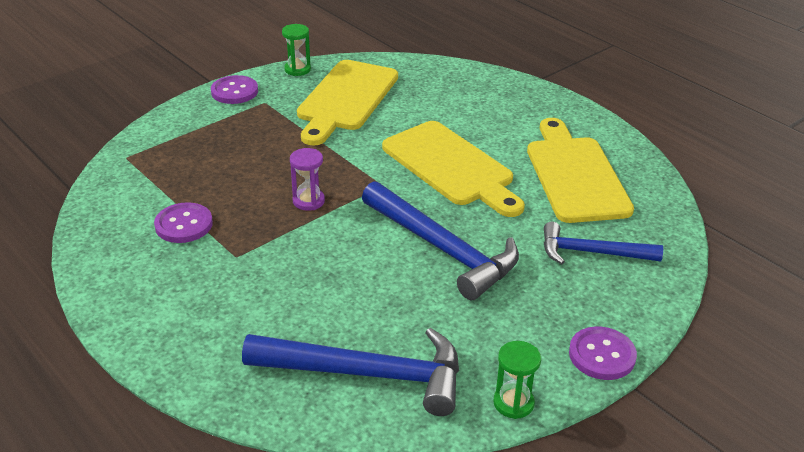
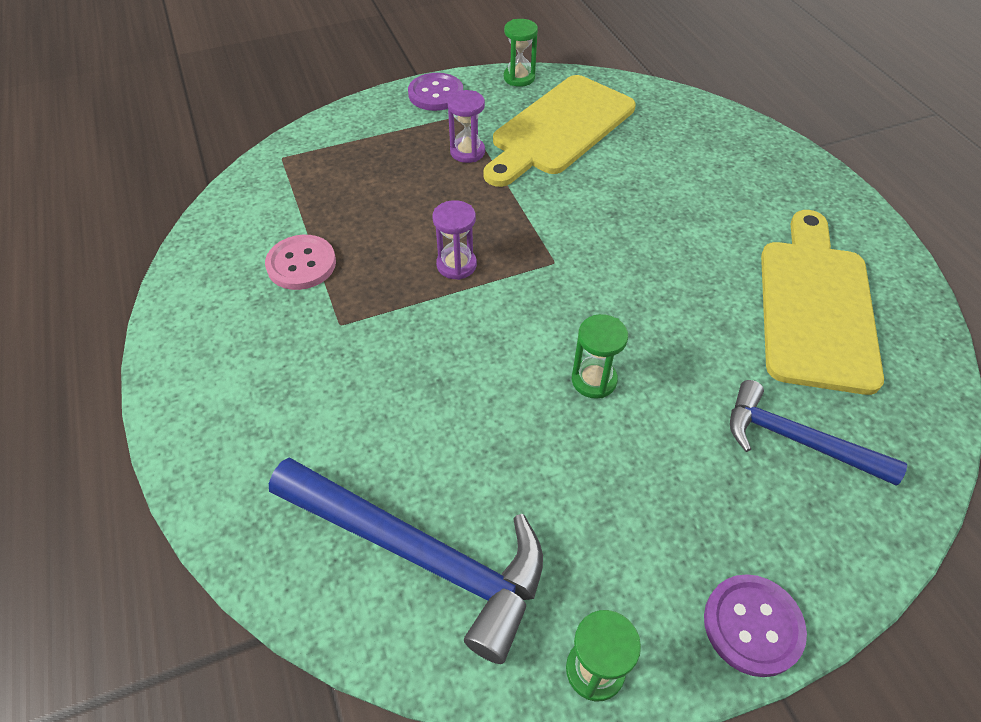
camera: 20 degrees right, 15 degrees up
(184, 225) = (301, 264): purple button -> pink button
(280, 126) = (467, 152): none -> purple hourglass
(443, 249) = (594, 380): blue hammer -> green hourglass
(451, 167) = (652, 255): yellow cutting board -> none

